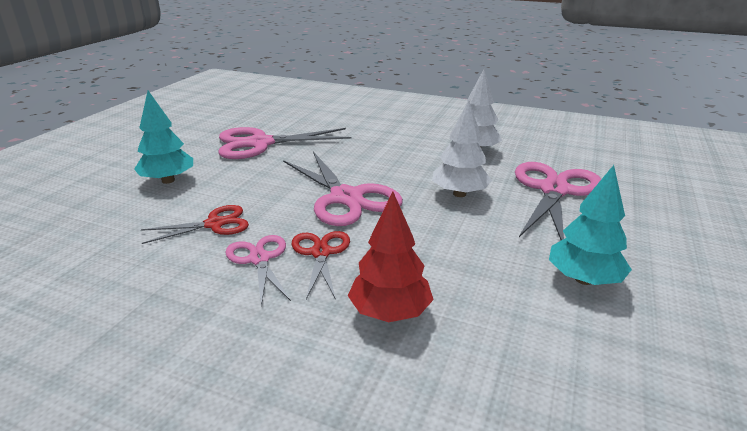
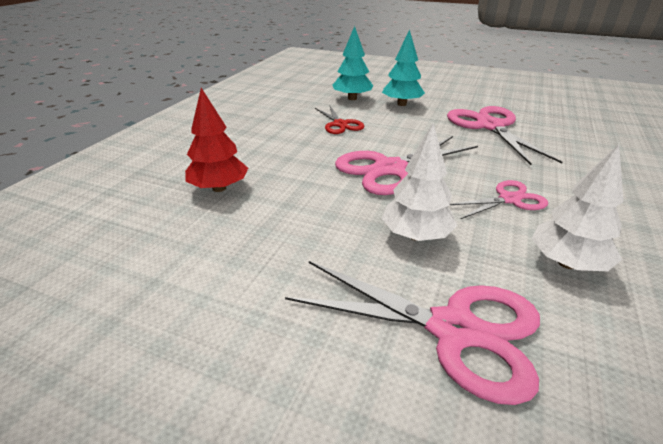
camera: 90 degrees right, 5 degrees up
(259, 259) = (294, 141): pink scissors -> pink scissors (509, 199)
(321, 253) = (299, 161): red scissors -> none
(583, 279) = (227, 304): turquoise tree -> turquoise tree (352, 98)

